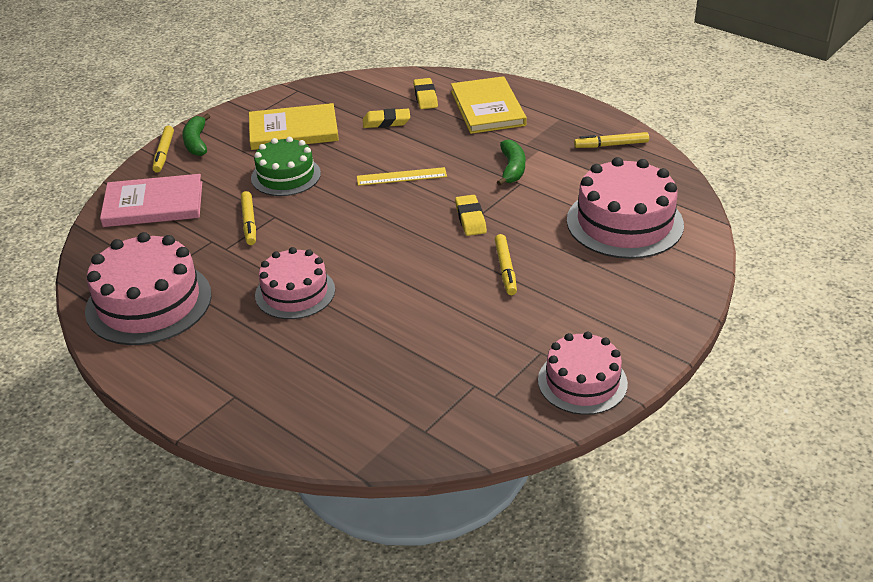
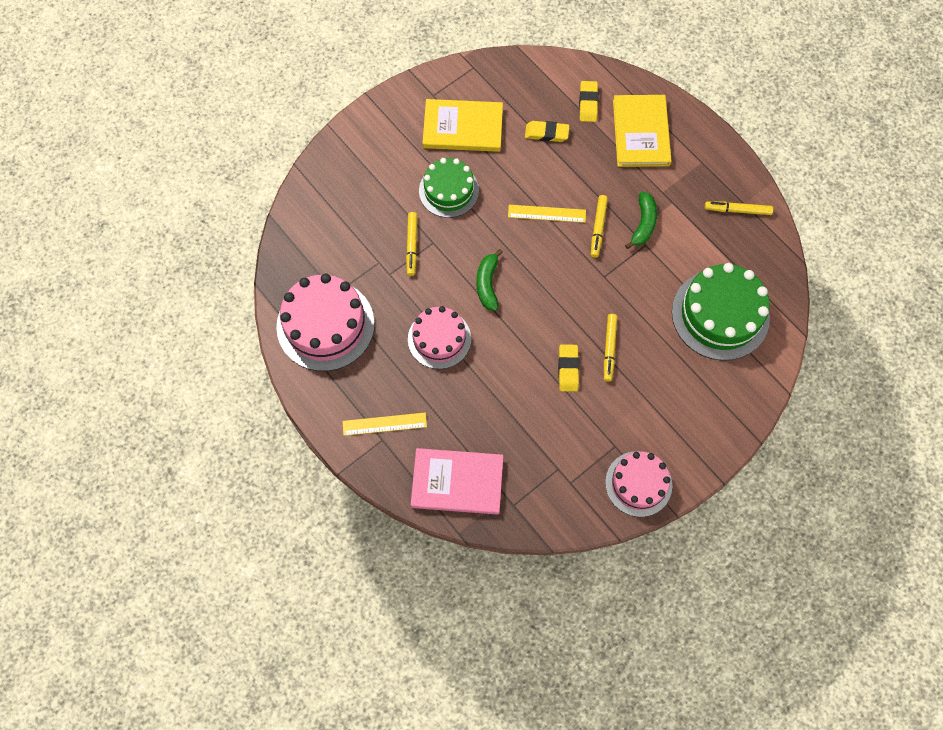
camera: 10 degrees right, 30 degrees up
(153, 204) = (335, 204): pink book -> pink book (457, 482)
(164, 153) = (347, 136): yellow marker -> yellow marker (598, 228)
(196, 142) = (377, 127): green banana -> green banana (487, 284)
(235, 380) = (384, 424): none -> yellow ruler
(470, 219) = (594, 281): yellow eraser -> yellow eraser (568, 369)
(624, 222) = (720, 314): pink cake -> green cake

